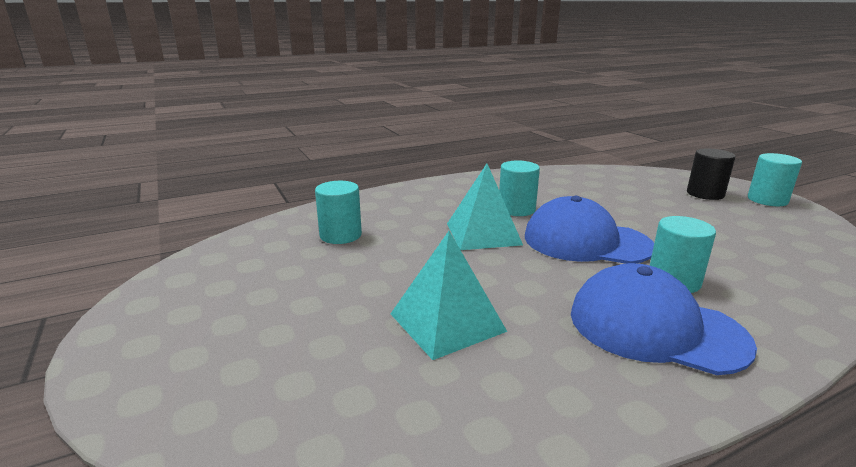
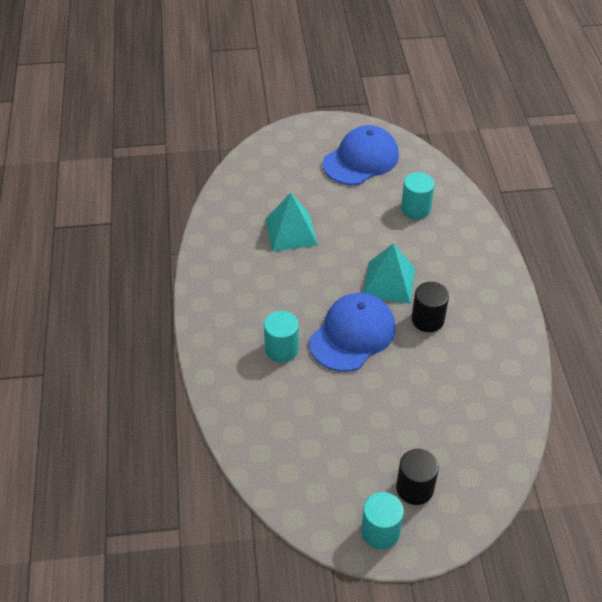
camera: 110 degrees right, 25 degrees up
(516, 209) = (427, 320): turquoise cylinder -> black cylinder
(655, 328) = (245, 310): blue cap -> blue cap (361, 159)

